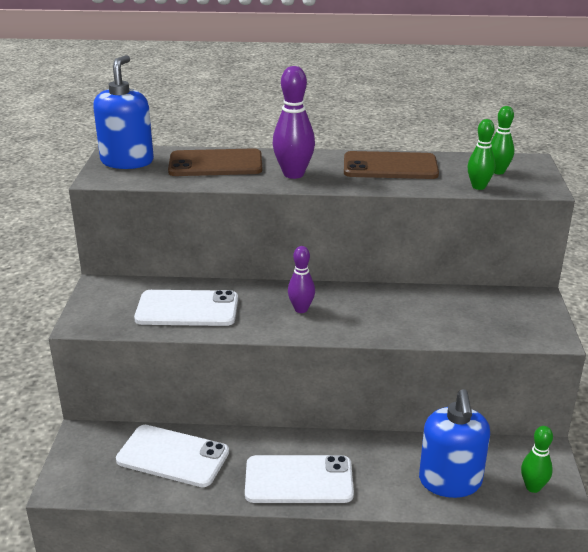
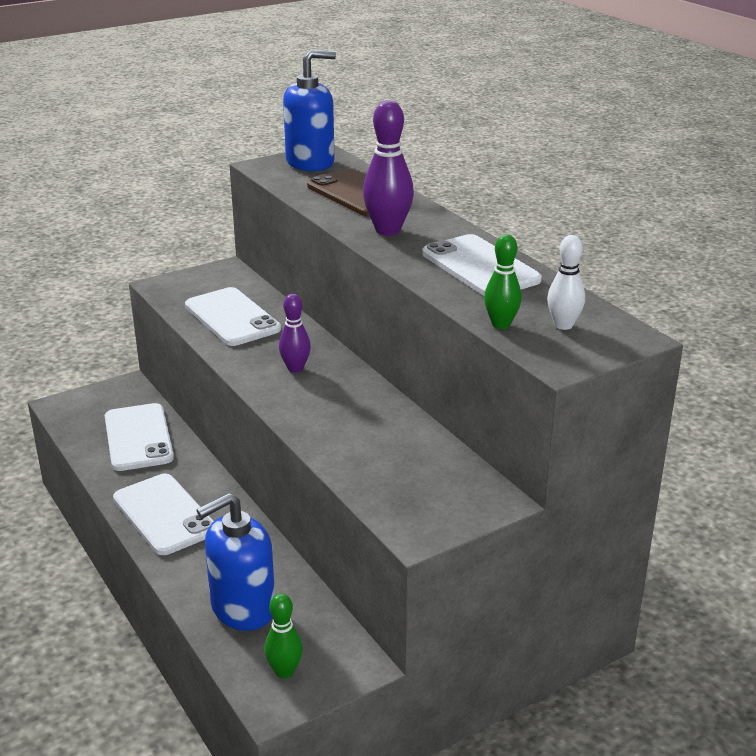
camera: 55 degrees right, 0 degrees up
(390, 167) = (480, 267): brown phone -> white phone
(498, 171) = (563, 325): green bowling pin -> white bowling pin

